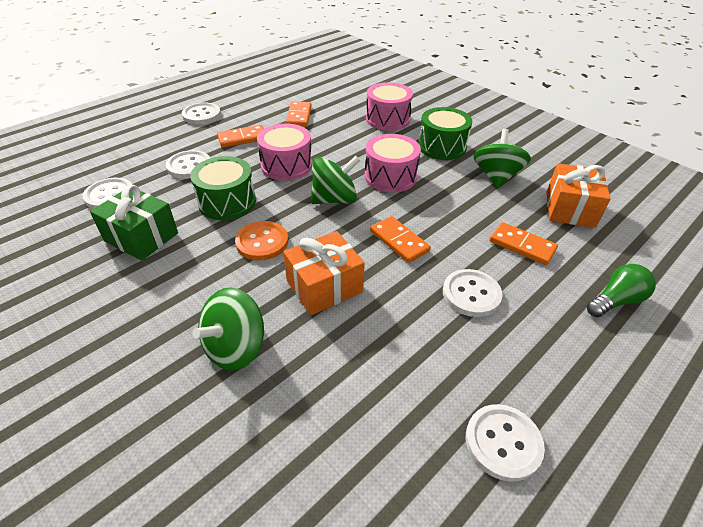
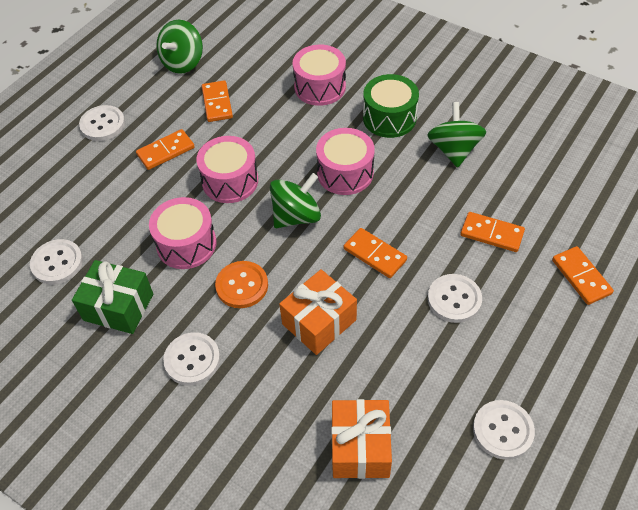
camera: 10 degrees left, 10 degrees up
(189, 166) = (124, 204): white button -> white button (192, 360)
(227, 202) = (186, 244): green drum -> pink drum
(236, 347) = (261, 401): green spinning top -> green spinning top (183, 62)
(569, 209) = (531, 178): orange gift -> orange gift (360, 447)
(615, 300) = (581, 277): green light bulb -> orange domino

